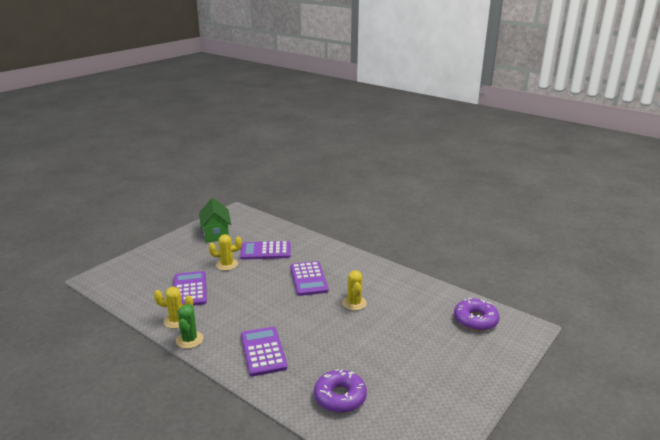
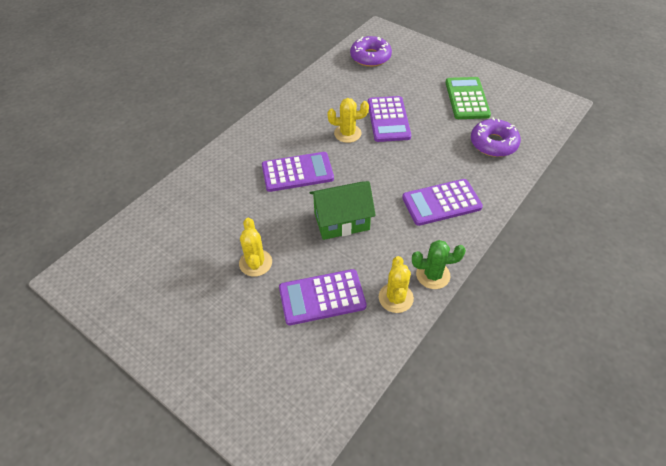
camera: 90 degrees left, 25 degrees up
(216, 233) = (153, 293): green house -> green house (341, 221)
(265, 251) = (222, 221): purple calculator -> purple calculator (388, 119)
(415, 385) = (467, 99): none -> green calculator

